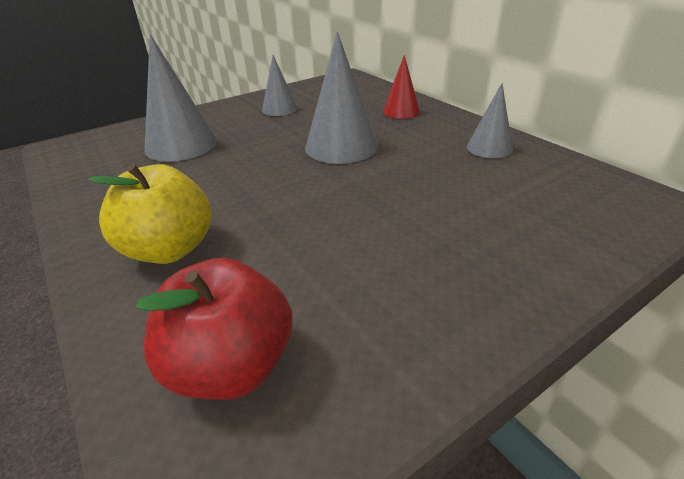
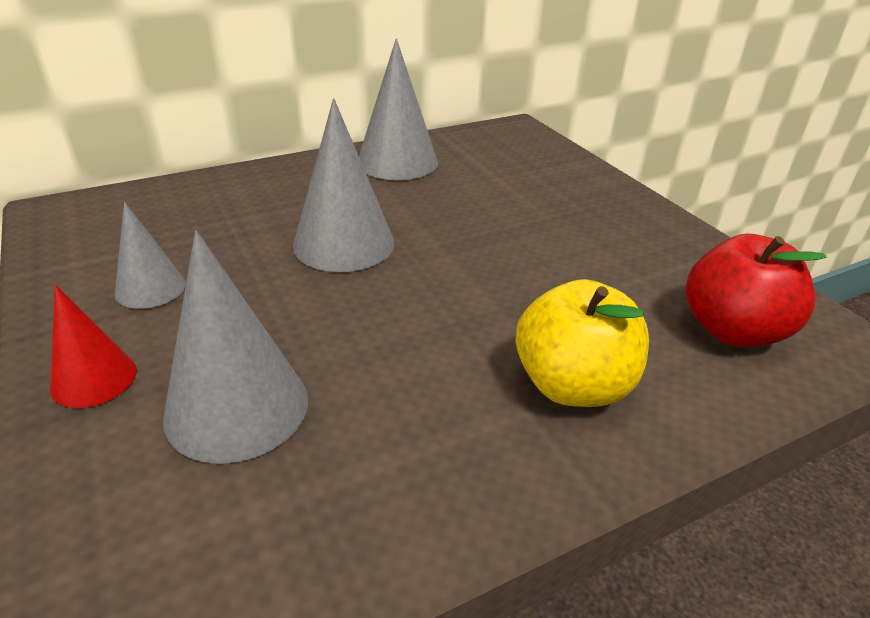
camera: 85 degrees left, 0 degrees up
(401, 111) = (259, 190): red cone -> red cone (94, 379)
(489, 148) = (397, 162): grey cone -> grey cone, size x1.69

